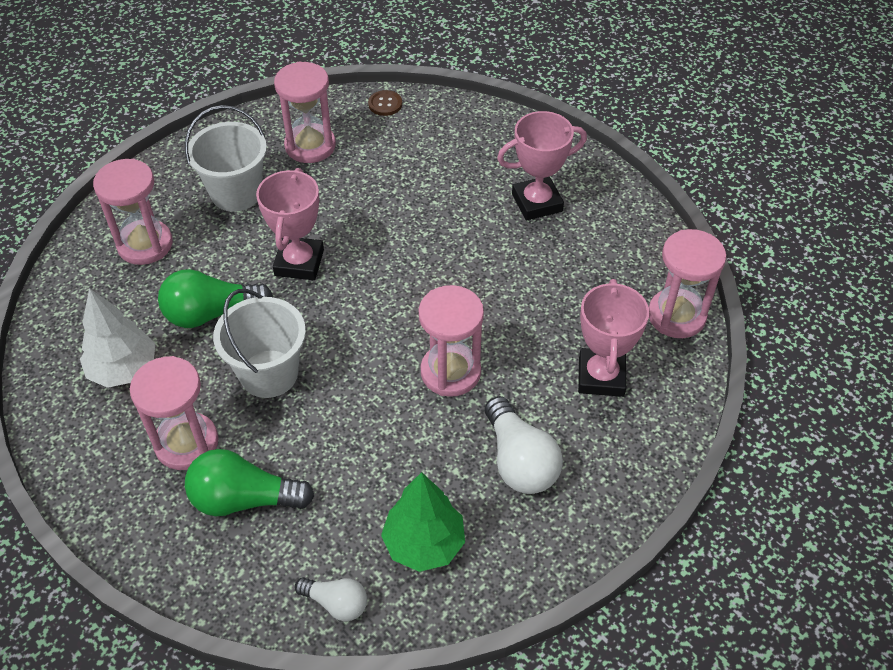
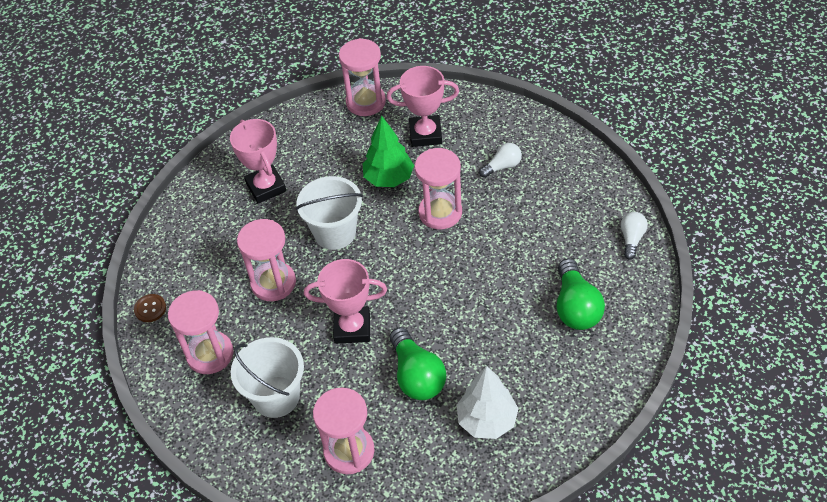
camera: 95 degrees left, 0 degrees up
(186, 443) = (541, 355): pink hourglass -> pink hourglass (273, 283)
(269, 374) = (467, 320): white bucket -> white bucket (335, 233)
(424, 543) = (576, 204): green tree -> green tree (389, 178)
(519, 460) = (502, 166): white light bulb -> white light bulb, size x0.59

